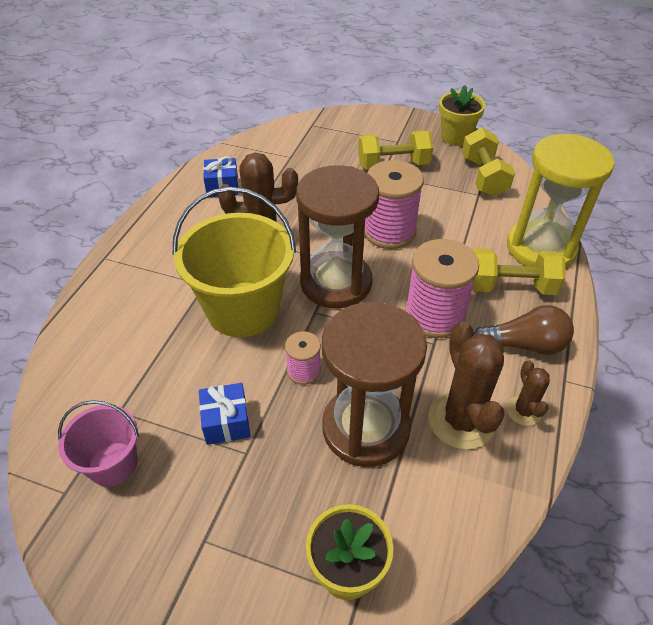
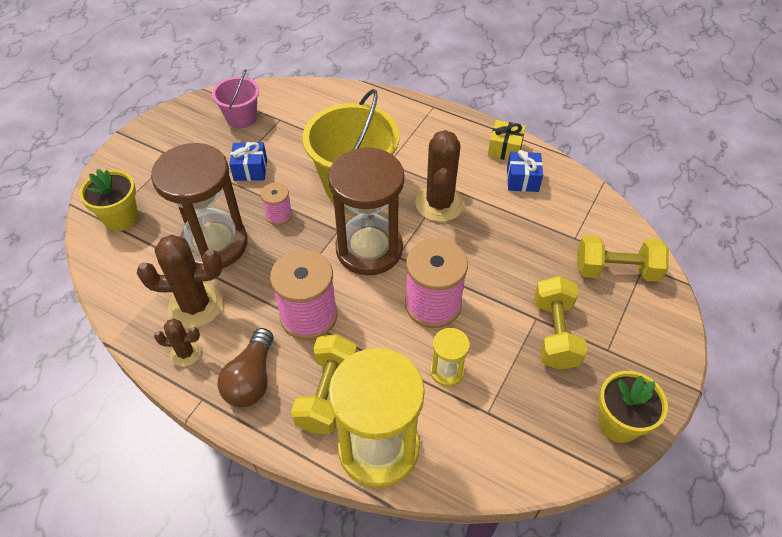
camera: 100 degrees right, 5 degrees up
(178, 200) = (505, 149): none -> yellow gift
(453, 217) = (447, 371): none -> yellow hourglass
(483, 177) = (523, 429): yellow dumbbell -> yellow dumbbell (616, 270)

